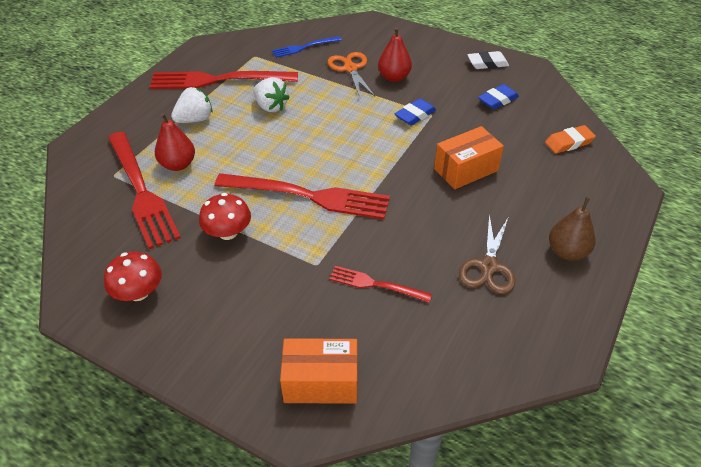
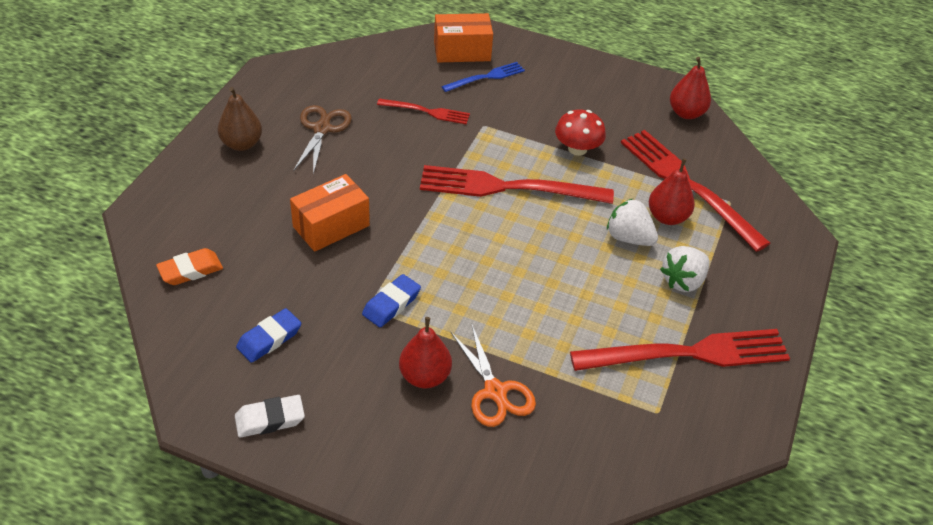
camera: 170 degrees right, 0 degrees up
(87, 271) = (686, 113): none -> red pear
(138, 292) = (631, 99): red mushroom -> none
(271, 106) = (592, 308): white strawberry -> white strawberry (629, 238)
(304, 47) = (583, 439): blue fork -> blue fork (486, 77)

